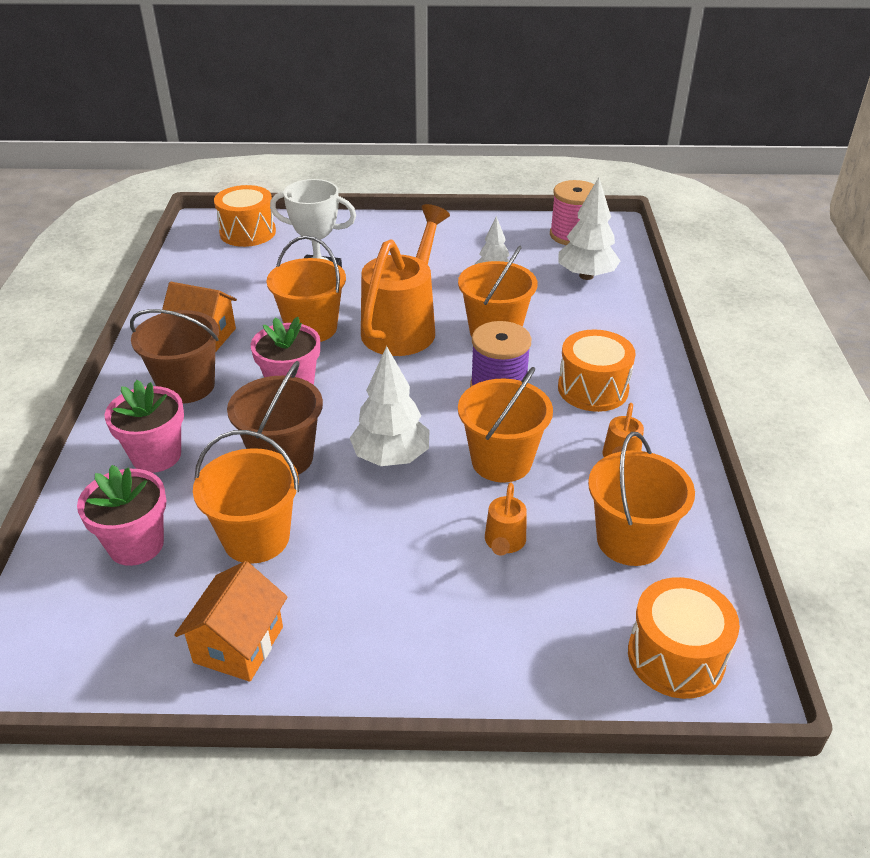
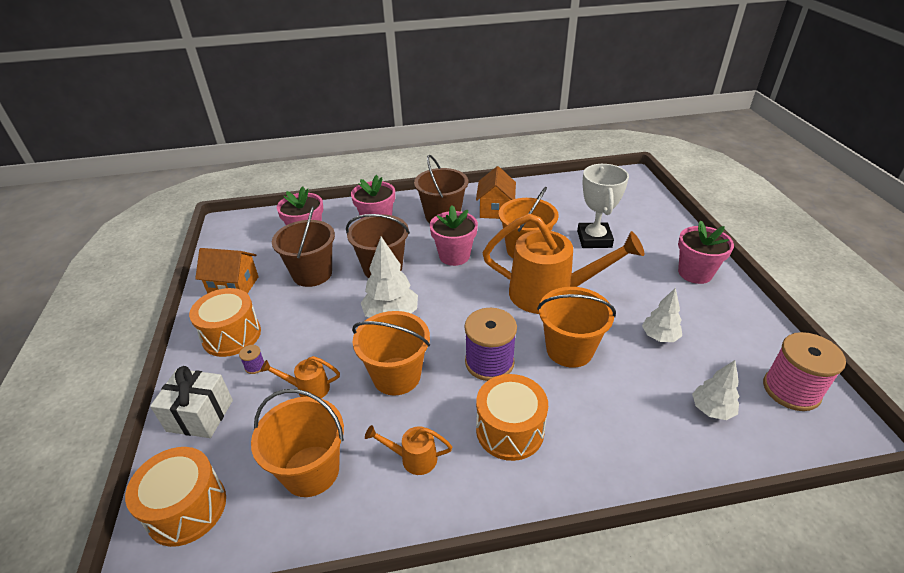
camera: 80 degrees right, 0 degrees up
(248, 232) = (631, 195): orange drum -> orange drum (232, 335)
(256, 538) = (312, 274): orange bucket -> brown bucket
(410, 234) = (695, 273): none -> pink flower pot
(448, 602) = (255, 366): none -> purple spool
(530, 660) = (200, 415): none -> white gift
(586, 276) = (711, 409): white tree -> white tree, size x0.63

